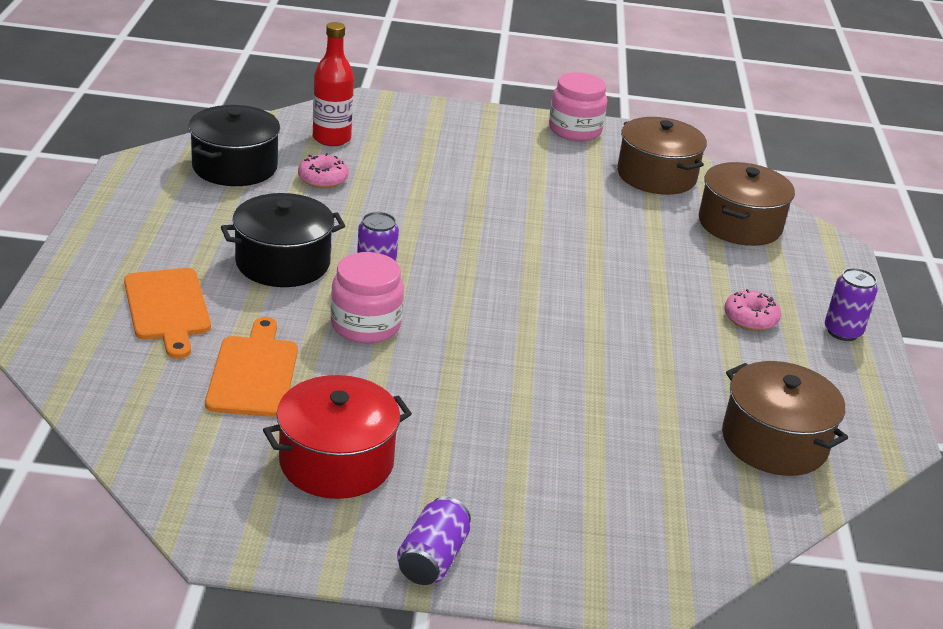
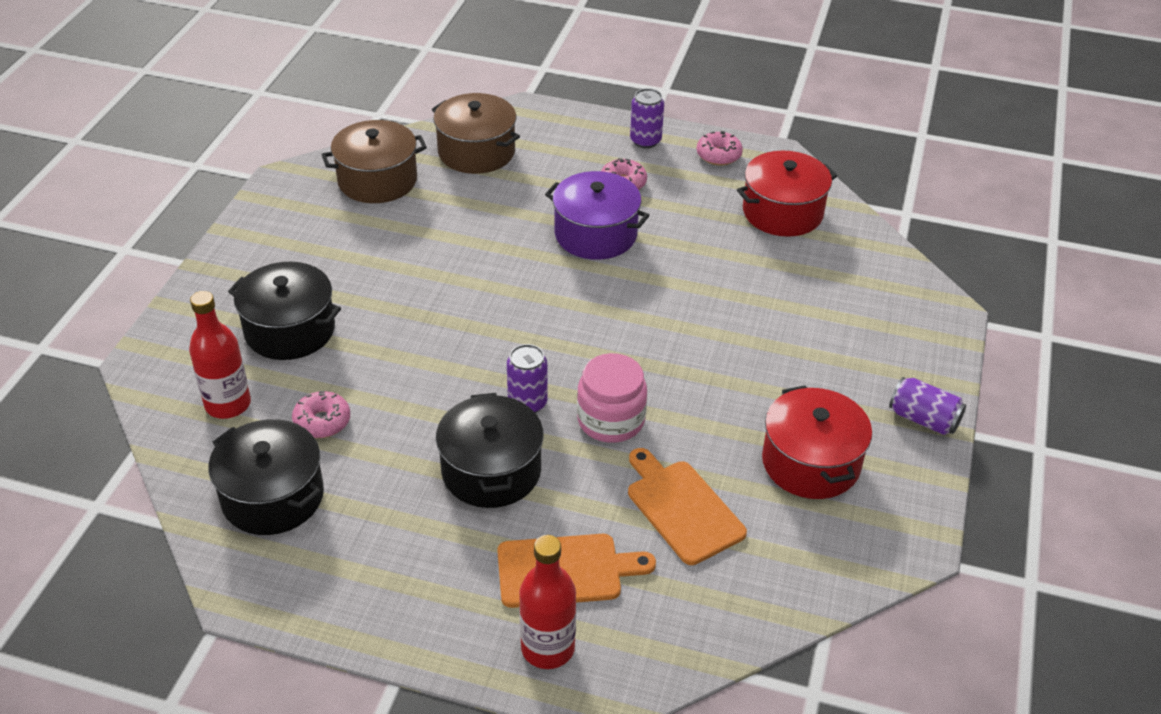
camera: 75 degrees left, 10 degrees up
(79, 303) = (548, 648): none -> red bottle
(253, 373) = (682, 508): orange cutting board -> orange cutting board turned 45 degrees clockwise
(428, 154) = (290, 330): none -> black pot
(575, 130) = (268, 214): pink jar -> none
(648, 304) = (595, 234): none -> purple pot
(774, 442) = (782, 212): brown pot -> red pot
(855, 388) = (718, 155): none -> pink donut

